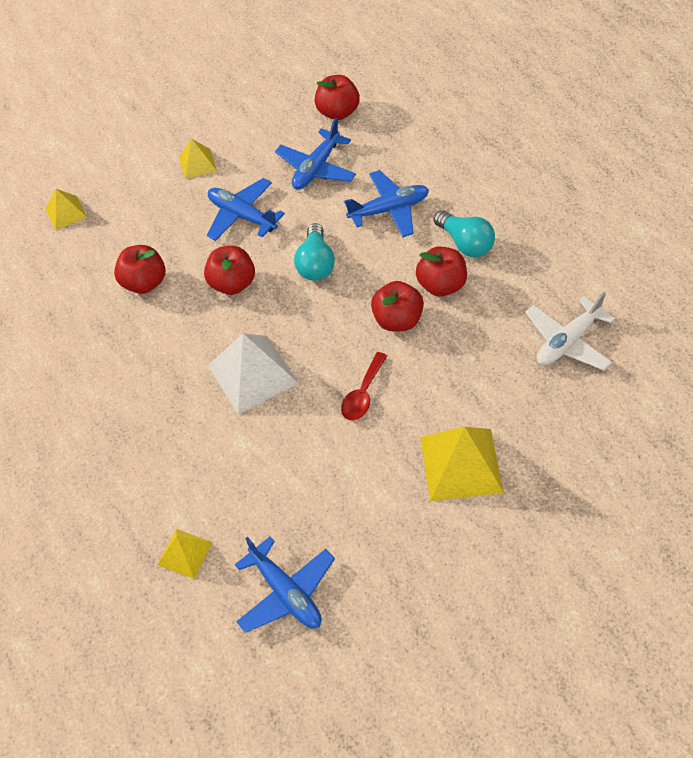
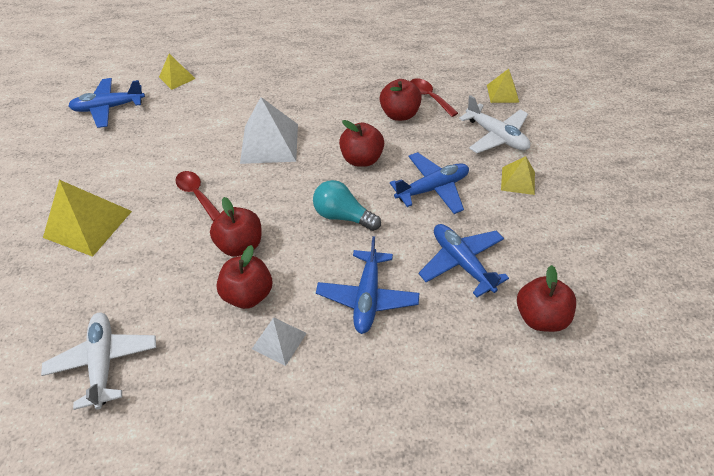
camera: 115 degrees right, 5 degrees down
(101, 269) = (429, 97): none -> red spoon
(141, 196) = (496, 136): none -> white plane
(465, 243) = (279, 340): turquoise light bulb -> white pyramid

